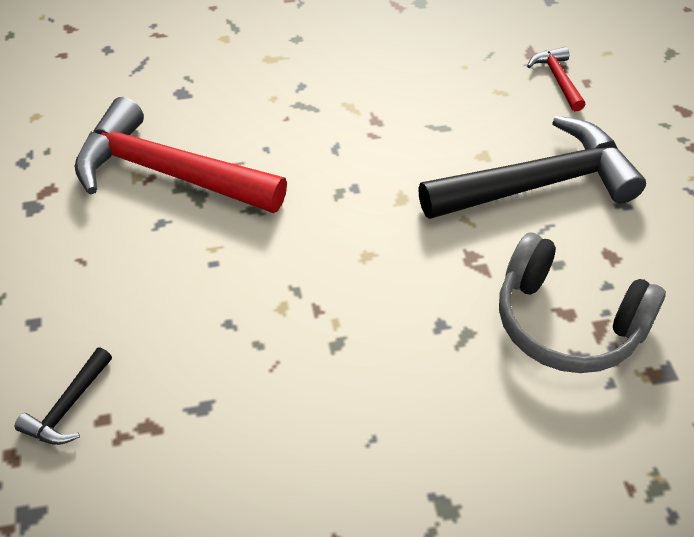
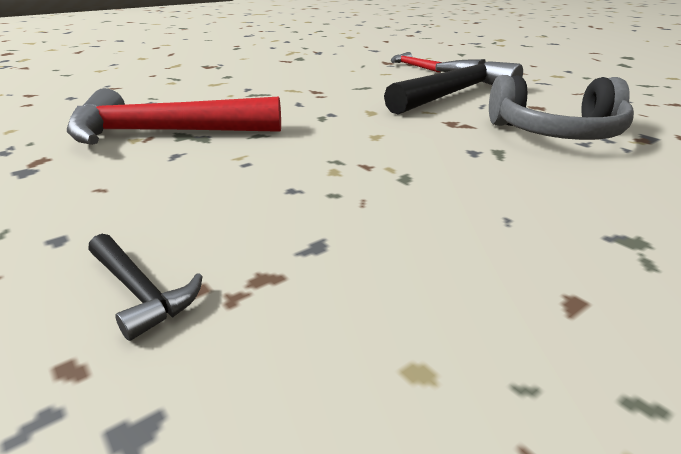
camera: 25 degrees left, 20 degrees down
(67, 407) = (141, 292): black hammer -> black hammer turned 45 degrees counterclockwise

